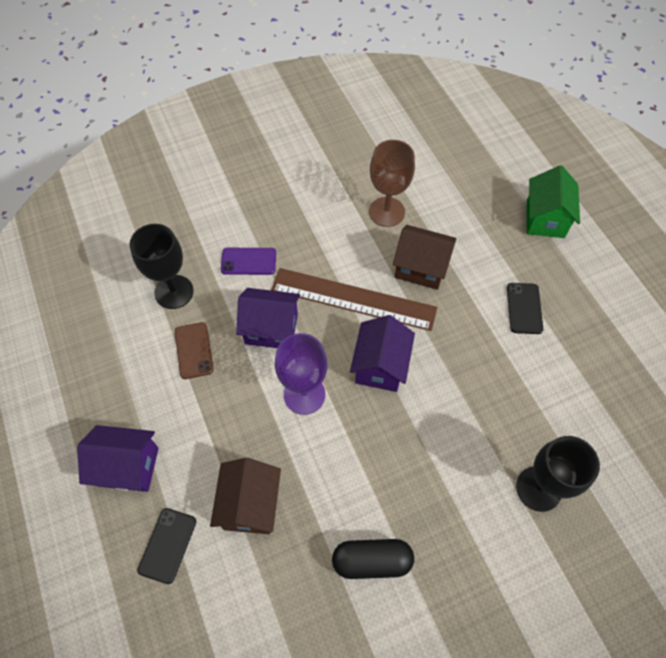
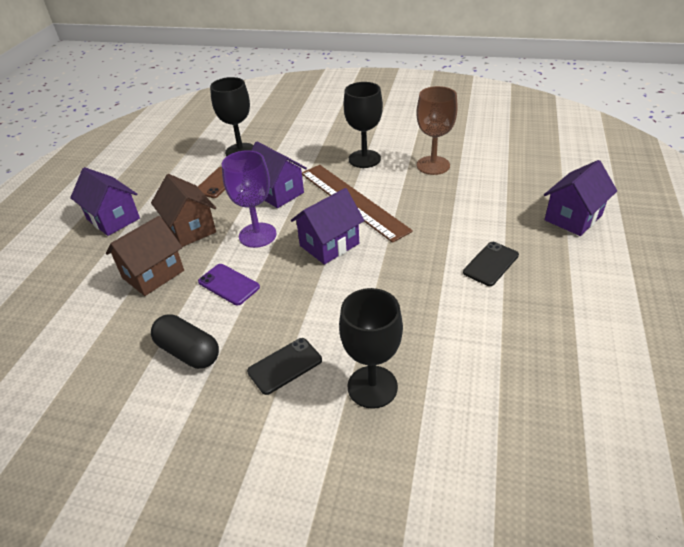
camera: 40 degrees right, 20 degrees down
(167, 545) = (83, 267): black phone -> black phone (285, 366)
(248, 261) = (304, 155): purple phone -> purple phone (228, 284)
(315, 236) = (364, 159): none -> black goblet
(421, 268) = (425, 204): brown house -> brown house (190, 229)
(545, 219) = (573, 217): green house -> purple house

